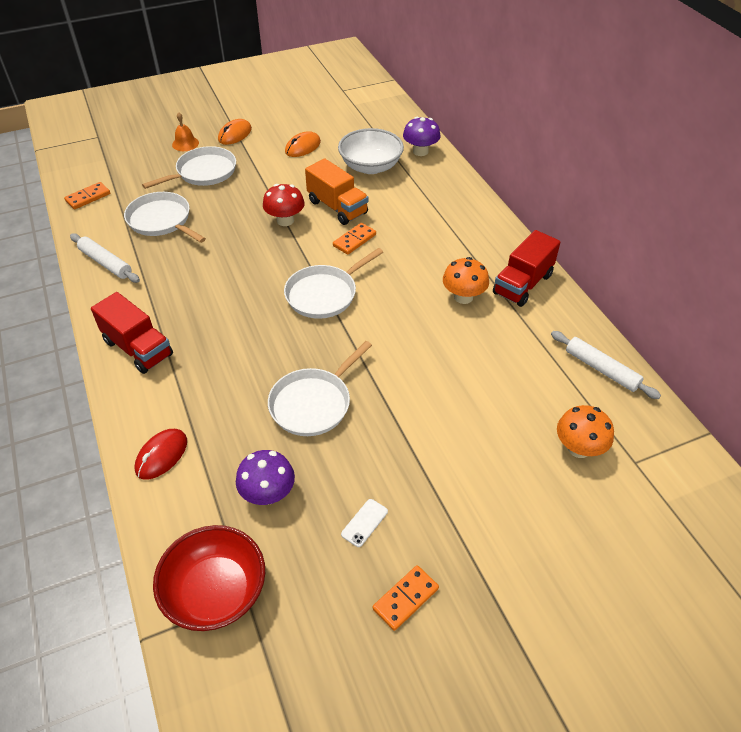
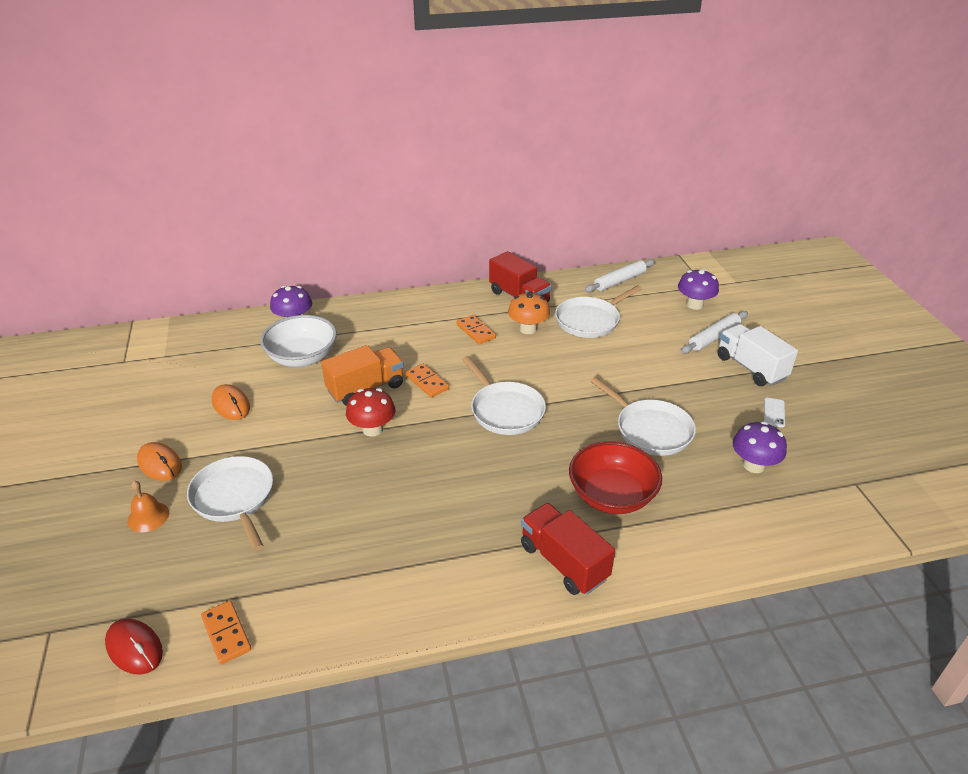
camera: 80 degrees left, 10 degrees down
(105, 263) = (395, 602): white rolling pin -> white rolling pin (713, 337)
(138, 348) = (563, 562): red truck -> red truck turned 90 degrees counterclockwise
(161, 220) = (325, 542): white pan -> white pan (589, 320)
(161, 455) = (717, 539): red mouse -> red mouse (134, 648)
(215, 592) = (855, 502): red bowl -> red bowl (611, 496)
(364, 523) = (774, 412): white phone -> white phone turned 60 degrees clockwise
(405, 598) = (834, 400): orange domino -> orange domino (475, 331)
(451, 504) = (751, 368): none -> white truck
(579, 448) = (694, 305): orange mushroom -> purple mushroom

